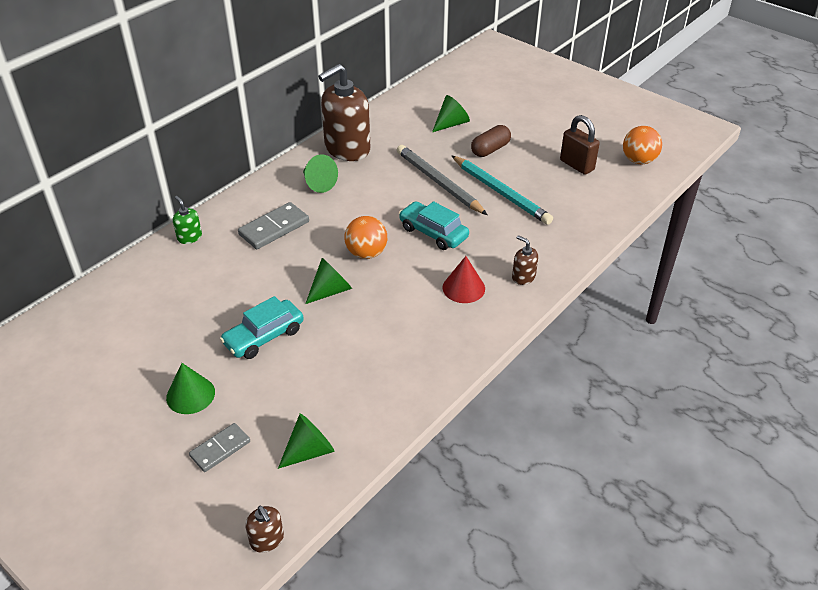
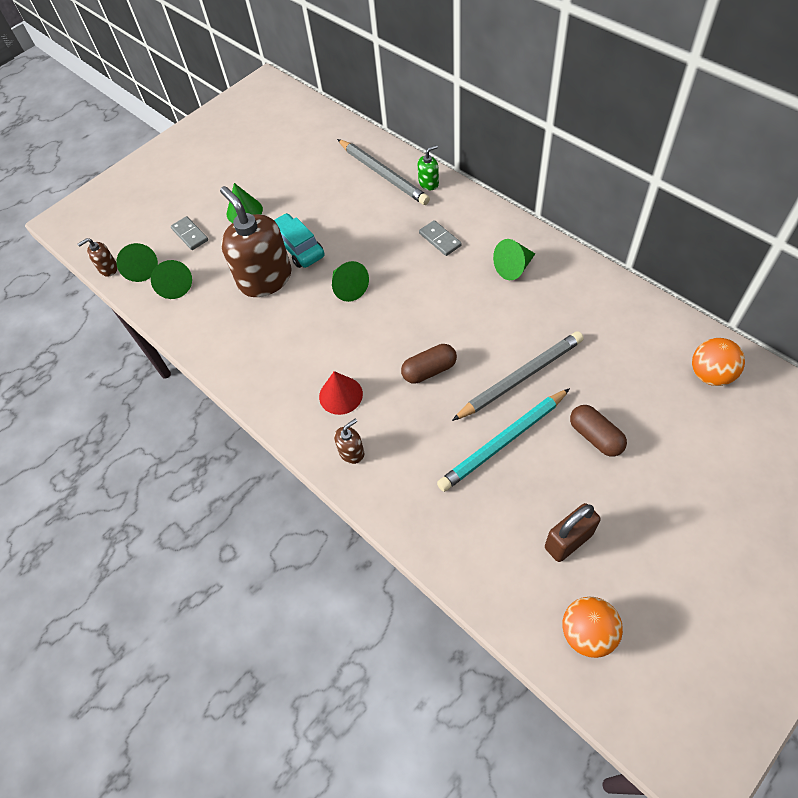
camera: 100 degrees right, 15 degrees up
(163, 272) = (383, 174): none -> grey pencil
(274, 228) = (440, 239): grey domino -> grey domino, size x0.66
(347, 149) = (581, 289): brown soap dispenser -> brown soap dispenser (265, 279)
(366, 253) = (399, 313): orange ball -> orange ball (710, 374)
(433, 232) = (429, 370): turquoise car -> brown capsule
(451, 124) = (651, 394): green cone -> green cone (141, 269)

